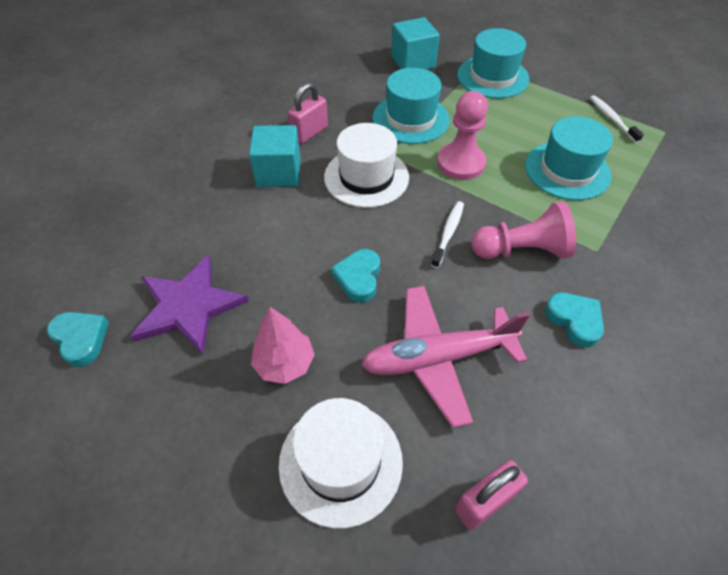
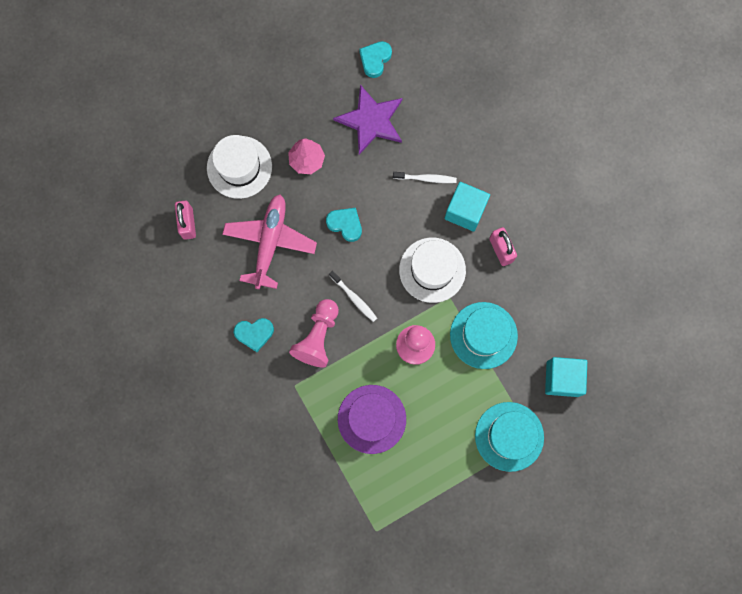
camera: 115 degrees right, 25 degrees up
(81, 339) = (375, 60): turquoise heart -> turquoise heart turned 135 degrees clockwise
(567, 170) = (371, 419): turquoise hat -> purple hat
(612, 119) = (410, 499): white toothbrush -> white toothbrush (426, 178)

